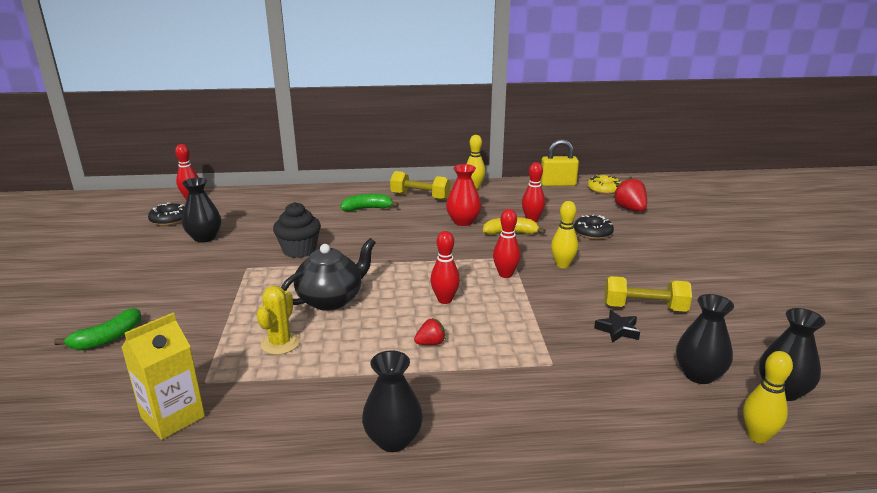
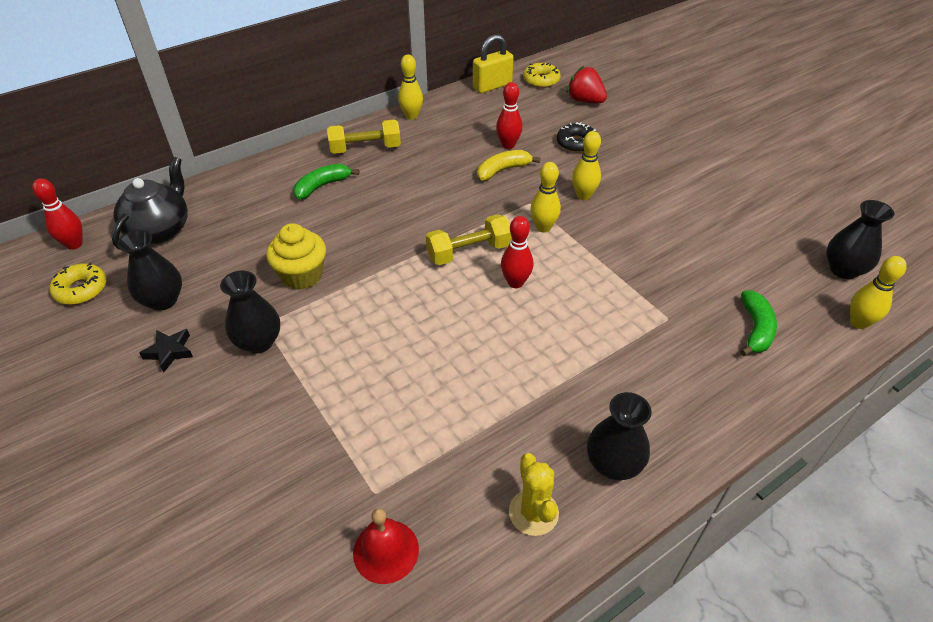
camera: 30 degrees left, 20 degrees up
(108, 338) = (199, 494): green banana -> green banana (755, 329)
(169, 219) = (81, 289): black donut -> yellow donut
(173, 417) = (386, 551): yellow carton -> red bell
(280, 343) = (405, 408): yellow cactus -> yellow cactus (533, 512)
(299, 250) = (302, 275): black cupcake -> yellow cupcake
(331, 299) = (403, 329): black teapot -> black teapot (160, 230)
(430, 343) = (549, 341): red strawberry -> none
(463, 221) = (443, 170): red vase -> none
(505, 274) = (543, 227): red bowling pin -> yellow bowling pin
(617, 330) = (688, 257): black star -> black star (169, 352)
(644, 307) = (688, 222): yellow dumbbell -> yellow dumbbell (469, 252)
(699, 374) = (780, 279): black vase -> black vase (258, 342)

